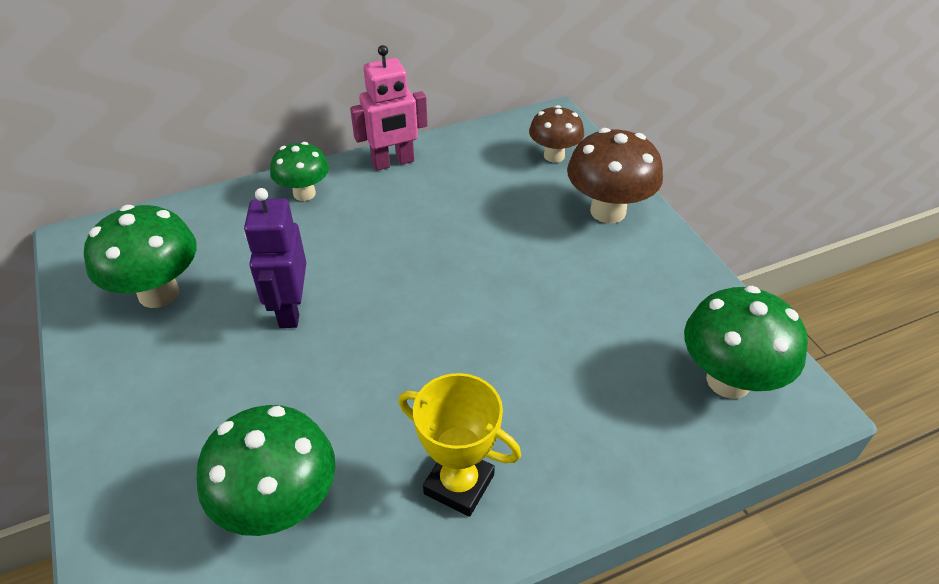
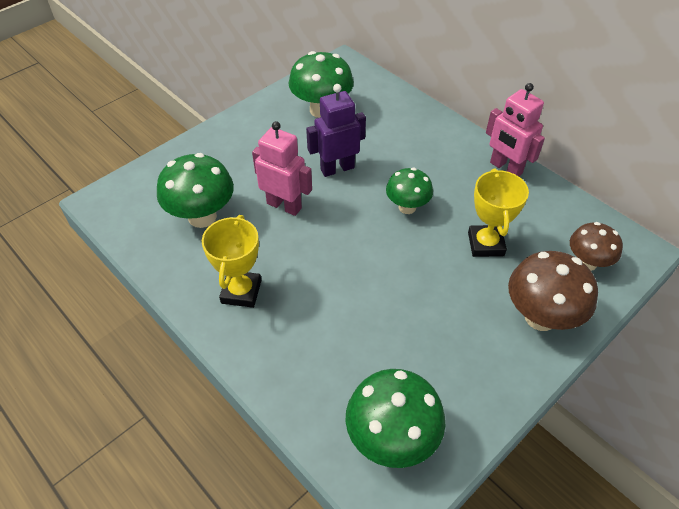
camera: 70 degrees right, 5 degrees up
(304, 193) = (441, 136): green mushroom -> green mushroom (407, 207)
(322, 389) = (284, 205): none -> pink robot
(495, 216) = (485, 244): none -> yellow trophy

